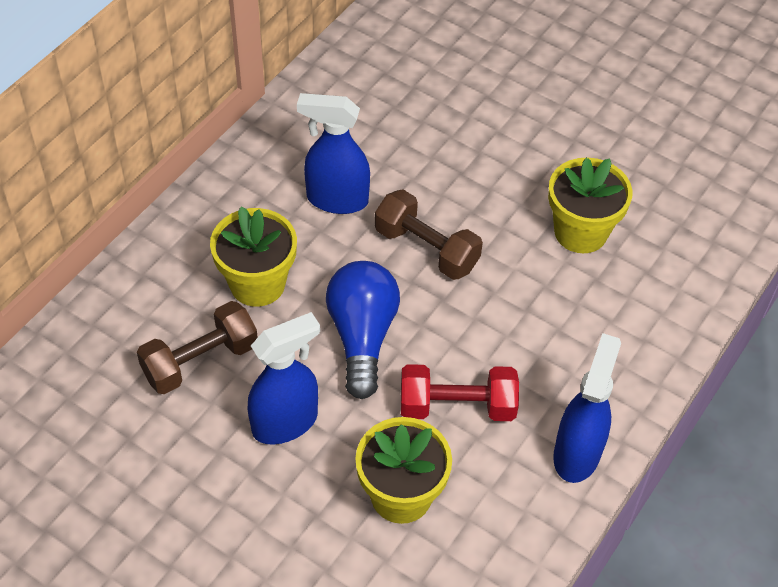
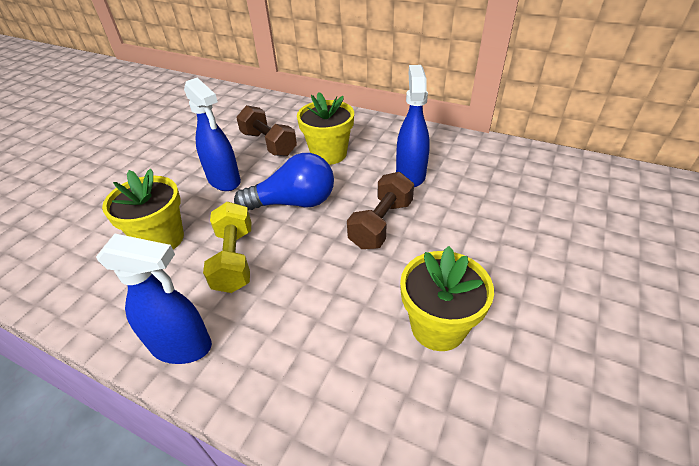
camera: 85 degrees right, 10 degrees down
(457, 406) = (234, 259): red dumbbell -> yellow dumbbell

